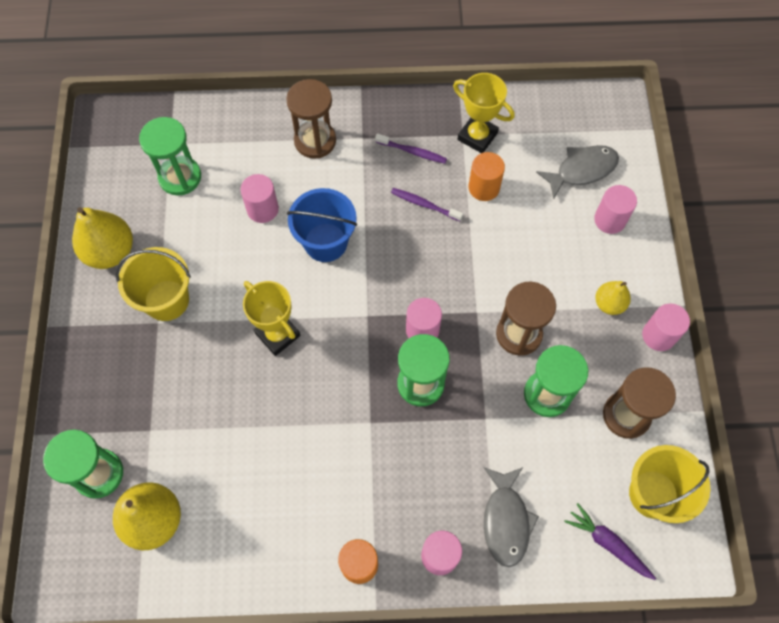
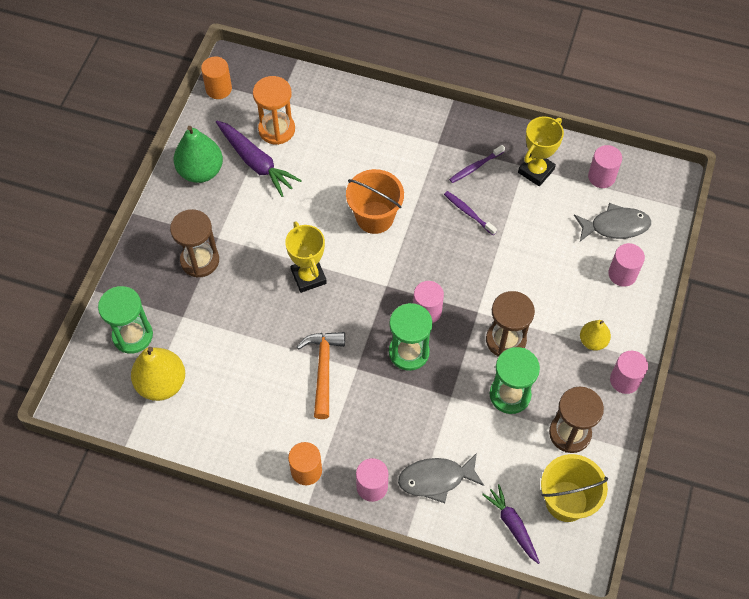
camera: 20 degrees right, 5 degrees down
(110, 252) = (201, 171): yellow pear -> green pear
(166, 300) = (231, 222): yellow bucket -> none
(170, 222) = (256, 162): none -> purple carrot
(180, 177) = (276, 129): green hourglass -> orange hourglass
(262, 209) = (333, 175): pink cylinder -> pink cylinder (601, 177)
(315, 141) = (397, 133): brown hourglass -> brown hourglass (200, 260)
(325, 242) = (374, 217): blue bucket -> orange bucket
(334, 437) = (323, 370): none -> orange hammer
(412, 152) = (475, 167): purple toothbrush -> purple toothbrush turned 105 degrees clockwise
(477, 136) = (536, 171): yellow trophy -> yellow trophy turned 75 degrees clockwise
(484, 187) = (524, 214): orange cylinder -> orange cylinder (218, 89)
(506, 521) = (436, 479): grey fish -> grey fish turned 60 degrees clockwise

